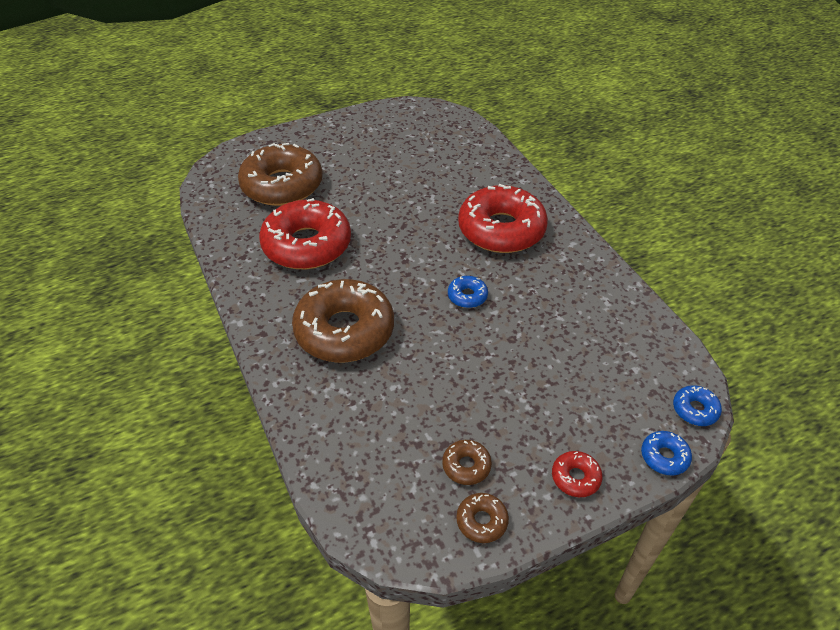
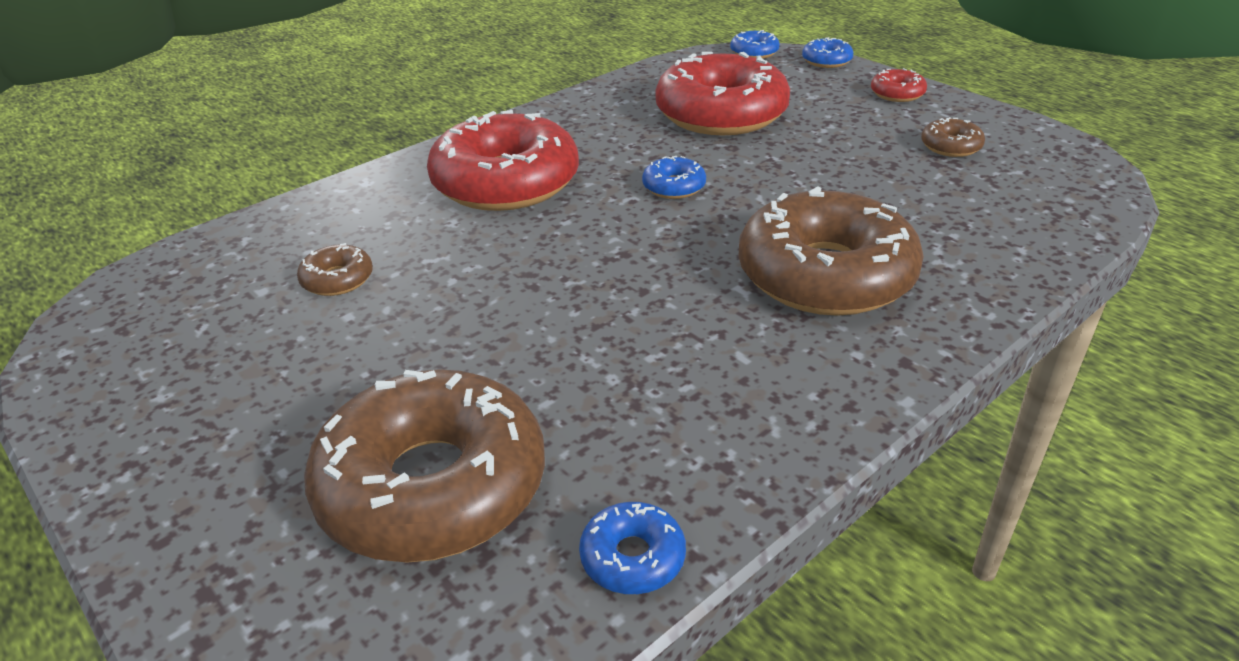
camera: 105 degrees left, 10 degrees down
(219, 224) = (633, 558): none -> blue donut
(307, 245) = (639, 376): red donut -> red donut (721, 114)
(481, 521) = (1005, 129): brown donut -> brown donut (337, 279)

